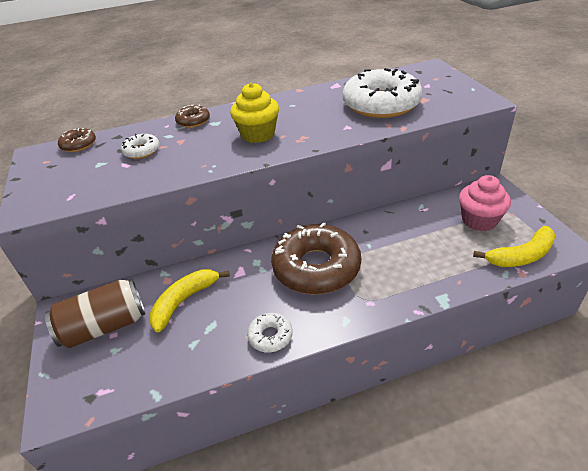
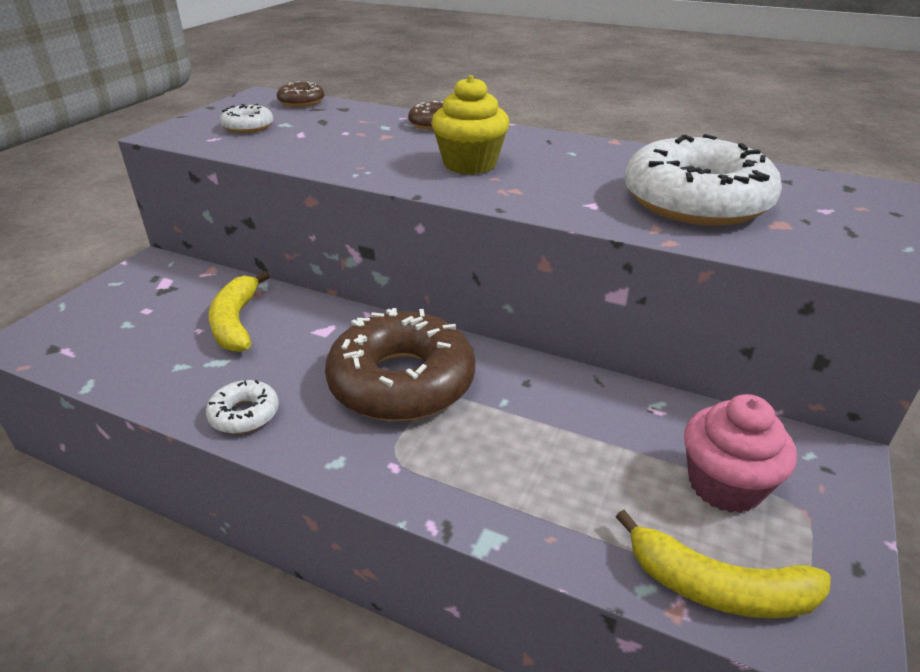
camera: 40 degrees right, 5 degrees down
(104, 326) = (152, 299): brown can -> none
(142, 151) = (335, 129): white donut -> white donut (248, 126)
(184, 301) = (236, 322): yellow banana -> yellow banana turned 90 degrees counterclockwise

